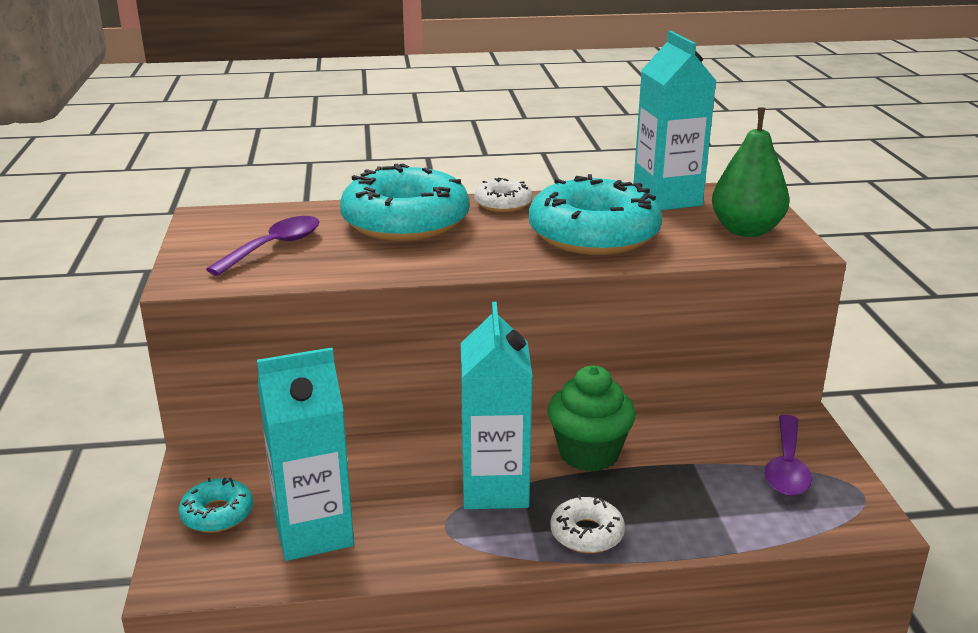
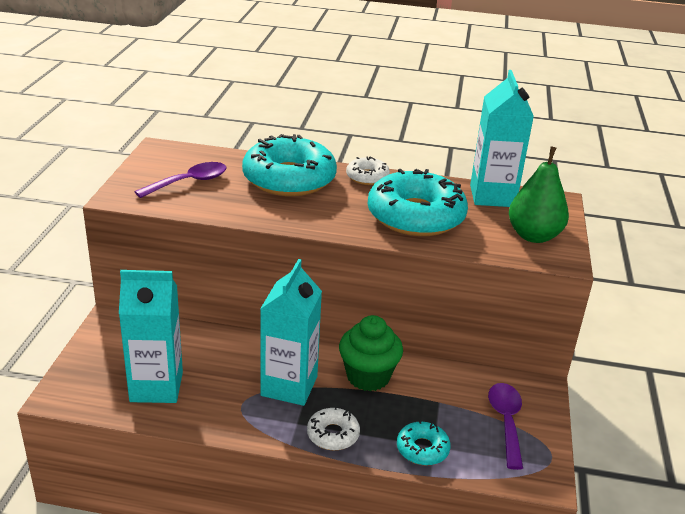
camera: 15 degrees right, 5 degrees up
(217, 514) = (104, 359): turquoise donut -> turquoise donut (422, 449)
(786, 467) = (506, 422): purple spoon -> purple spoon turned 150 degrees clockwise

